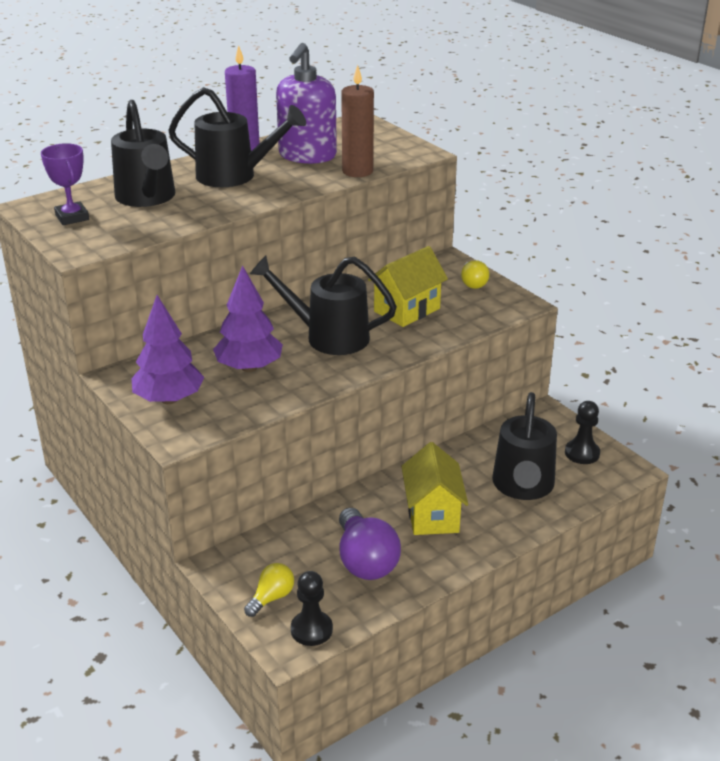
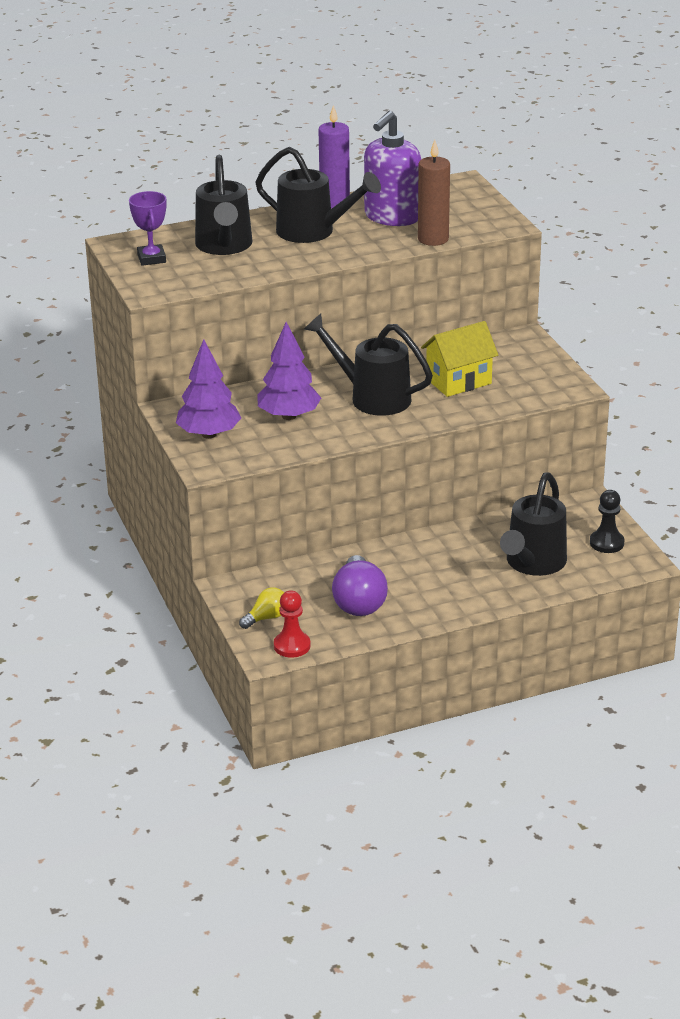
camera: 15 degrees right, 0 degrees up
(311, 630) = (292, 646): black pawn -> red pawn
(432, 514) = (436, 574): yellow house -> none
(473, 283) = (537, 363): yellow light bulb -> none

